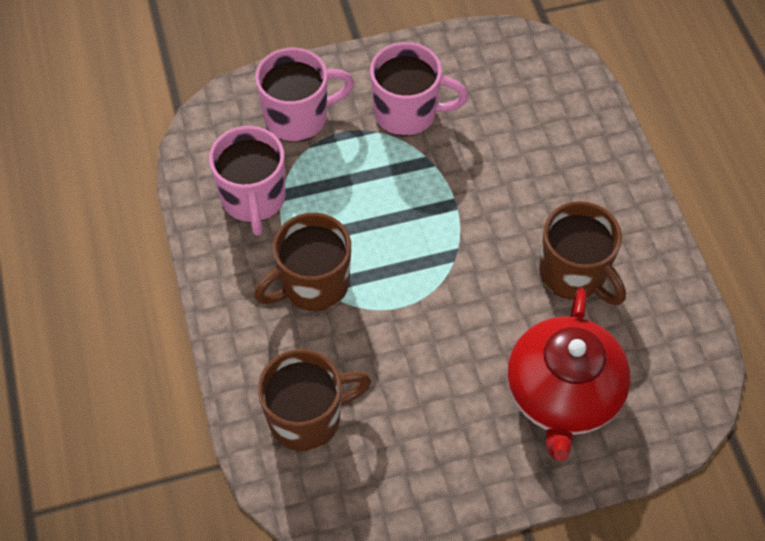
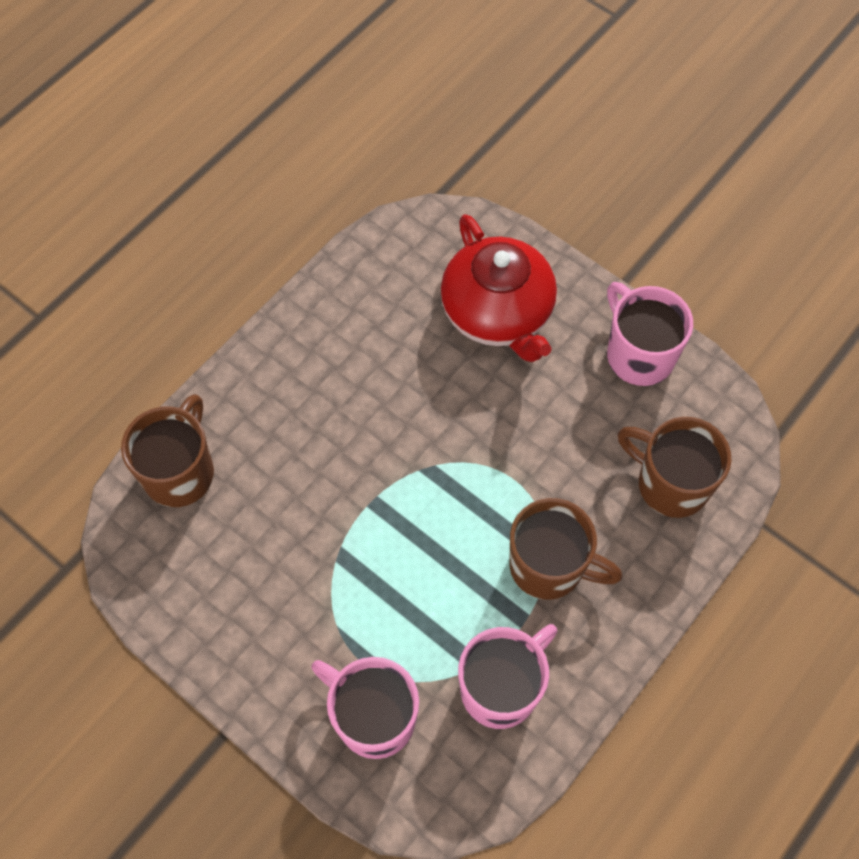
camera: 125 degrees left, 5 degrees up
(407, 113) = (294, 612): pink mug -> pink mug (638, 354)
(562, 395) = (498, 313): red teapot -> red teapot turned 90 degrees clockwise
(574, 274) = (377, 364): brown mug -> brown mug (180, 472)

